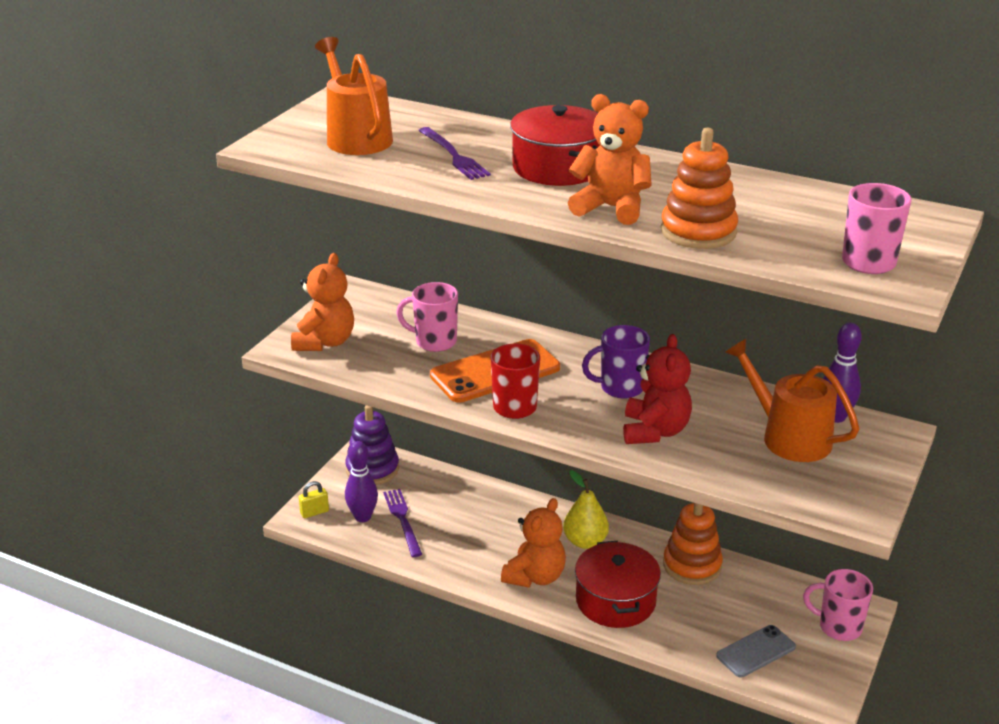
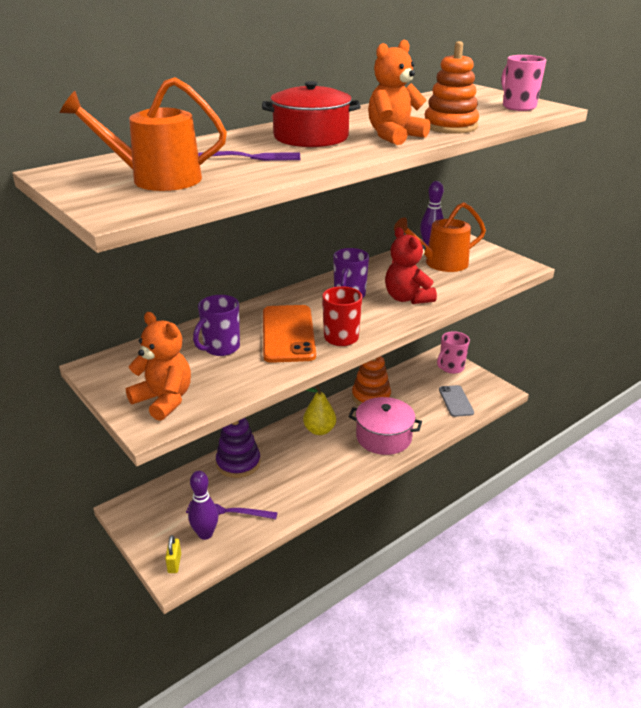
camera: 65 degrees left, 0 degrees up
(372, 469) = (150, 510): purple stacking toy -> purple stacking toy (238, 463)
(434, 342) = (220, 348): pink mug -> purple mug
(535, 576) = (338, 464): orange teddy bear -> none
(615, 601) = (383, 437): red pot -> pink pot
(654, 431) = (407, 298): red teddy bear -> red teddy bear turned 150 degrees counterclockwise

